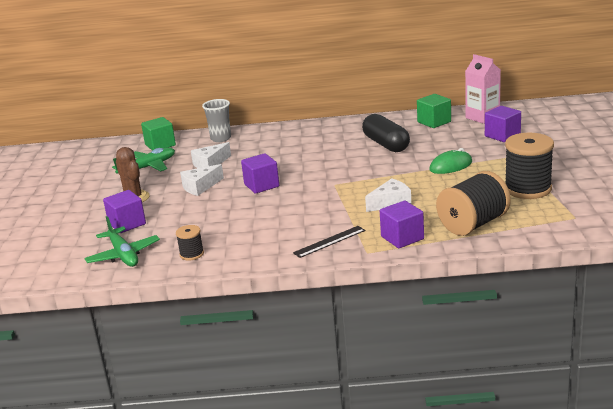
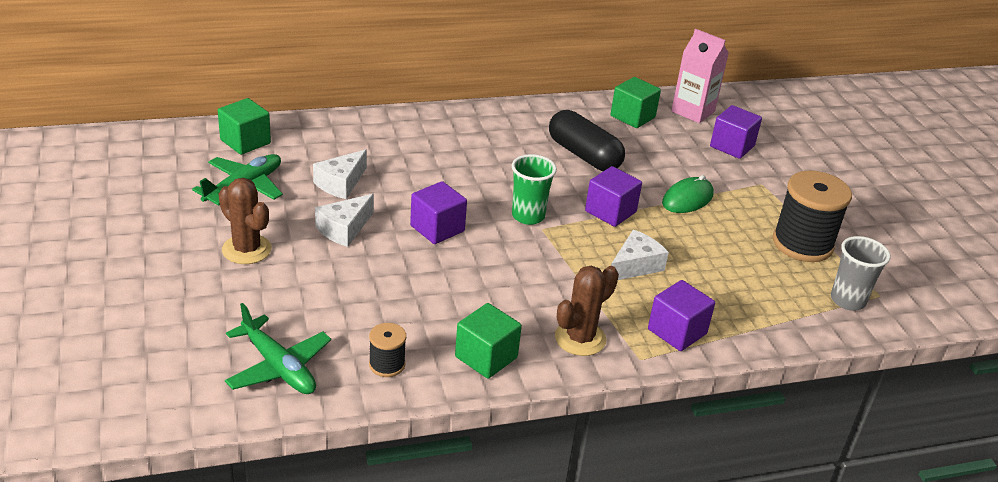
camera: 20 degrees left, 10 degrees up
(127, 224) = (258, 303): purple cube -> purple cube (610, 212)
(221, 138) = (336, 133): grey cup -> grey cup (847, 300)
(259, 251) = (486, 357): none -> green cube
(328, 178) = (528, 216): none -> green cup
(329, 241) = (580, 338): black ruler -> brown cactus
(473, 224) = (759, 306): black spool -> none

